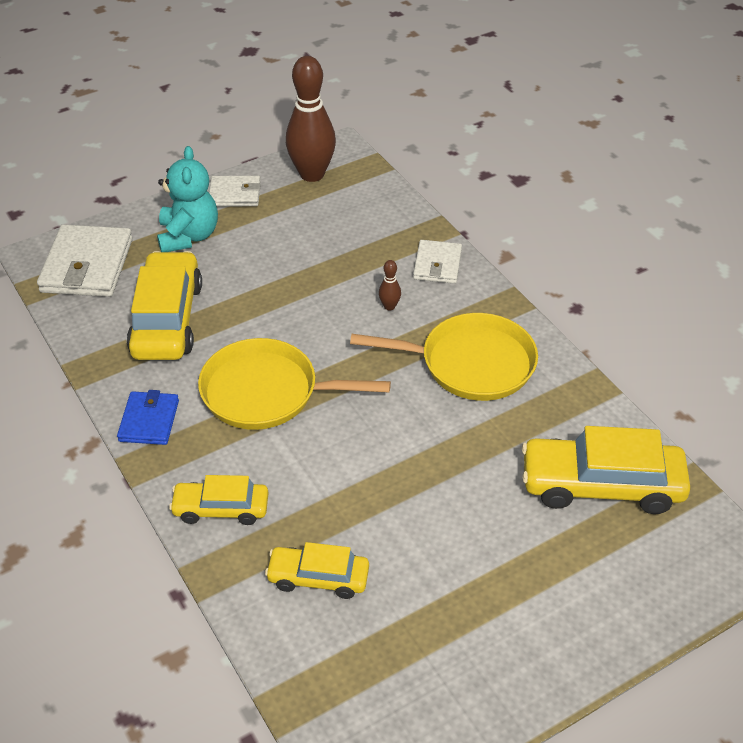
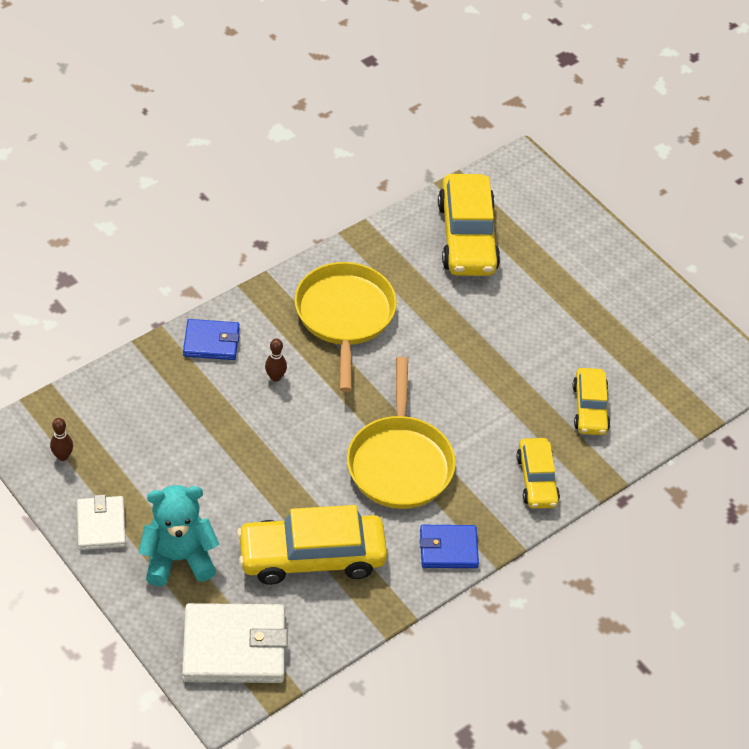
camera: 100 degrees left, 5 degrees up
(312, 174) = (63, 456): brown bowling pin -> brown bowling pin, size x0.40
(437, 264) = (211, 342): white wallet -> blue wallet

